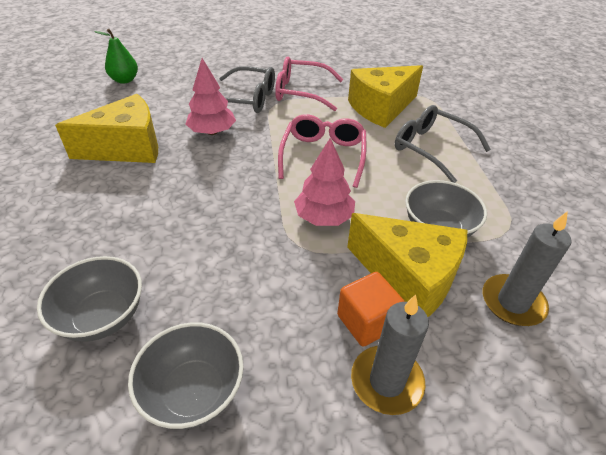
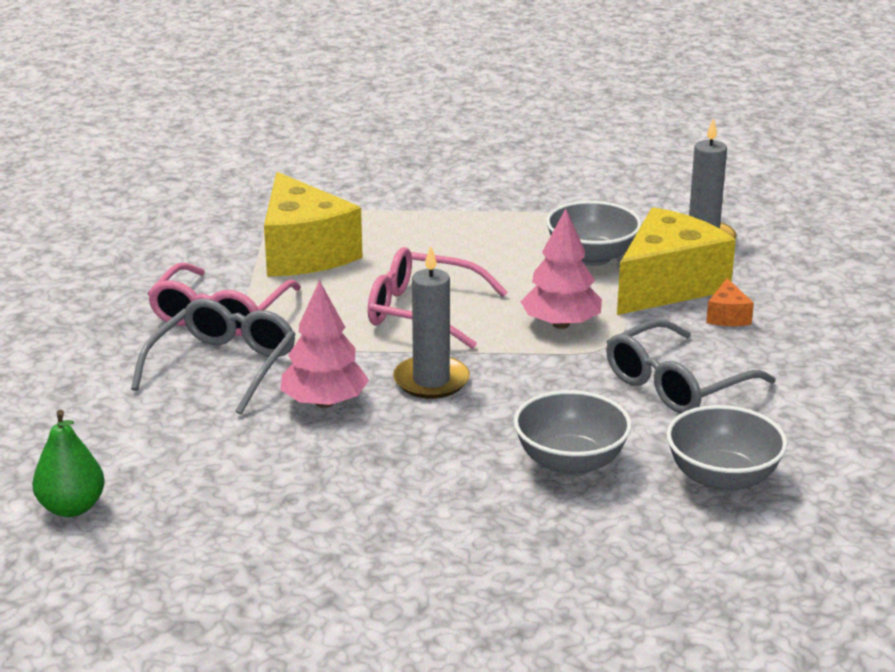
camera: 80 degrees left, 15 degrees down
(127, 148) = (349, 486): yellow cheese -> none
(193, 392) = (816, 416): grey bowl -> grey bowl (570, 462)
(367, 321) = (727, 316): orange cube -> orange cheese
(386, 381) = (796, 315): grey candle -> grey candle (431, 381)
(431, 148) = (427, 233): grey glasses -> grey glasses (676, 384)

